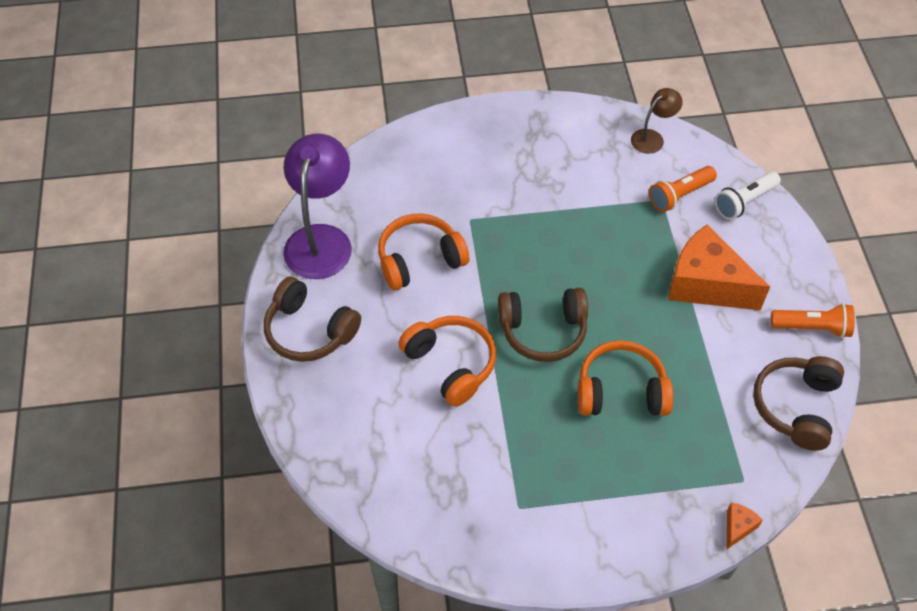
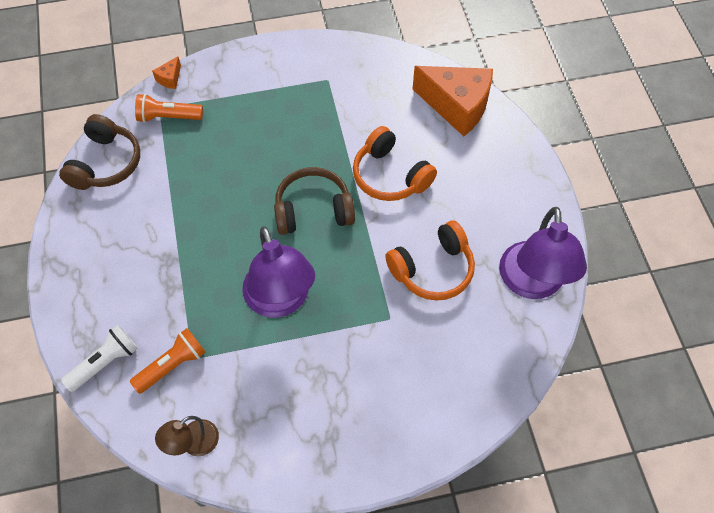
camera: 175 degrees right, 5 degrees up
(309, 331) = (516, 194): brown headphones -> none
(578, 242) = (280, 301): none -> purple lamp
(621, 391) = (248, 165): orange headphones -> none
(706, 284) = (161, 265): orange cheese -> orange cheese (457, 106)
(812, 327) = (72, 231): orange flashlight -> orange flashlight (168, 117)

